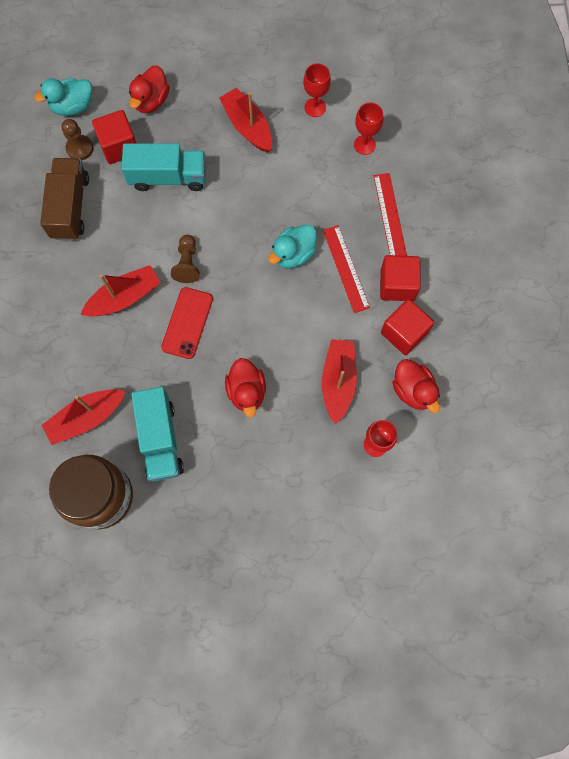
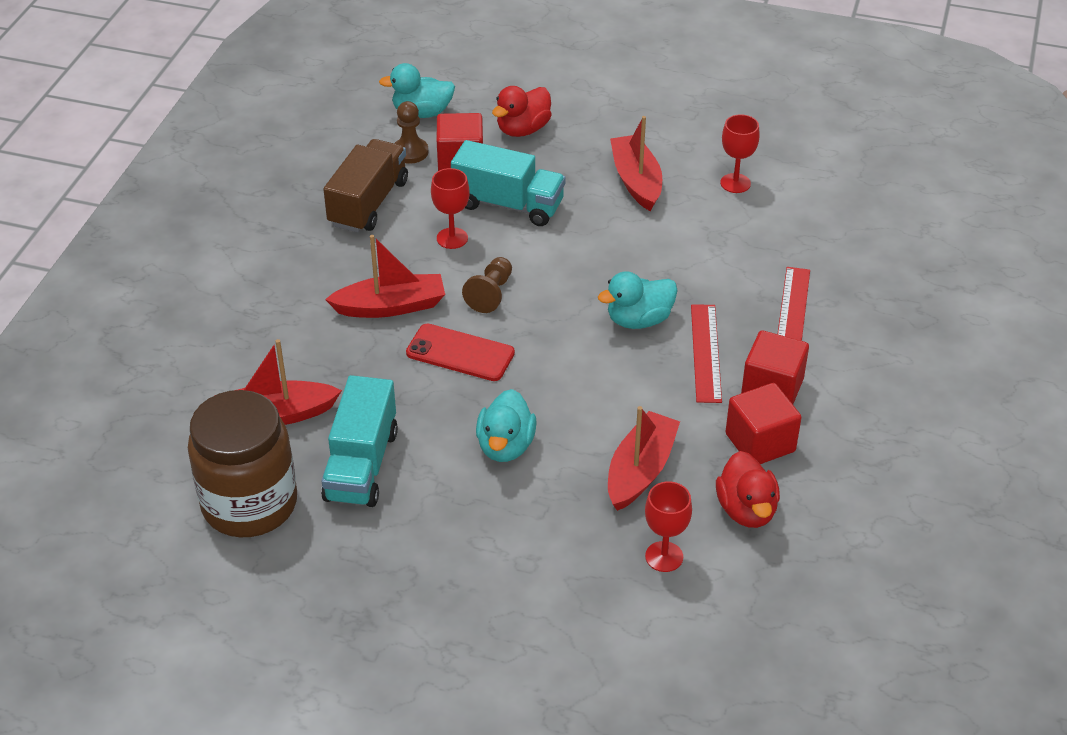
camera: 20 degrees right, 30 degrees down
(187, 323) = (460, 353): red phone -> red phone turned 75 degrees clockwise
(246, 391) = (505, 446): red duck -> turquoise duck
(364, 145) = (787, 234): red goblet -> red goblet (452, 238)

